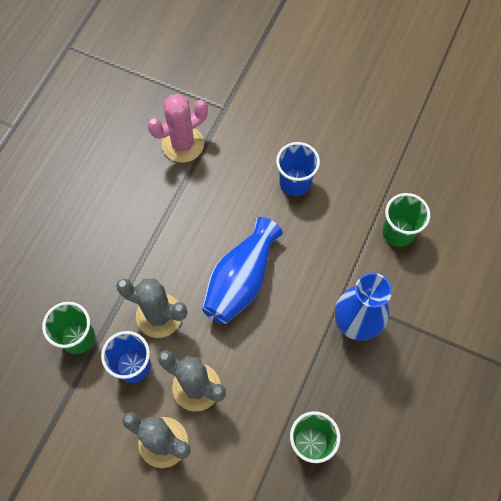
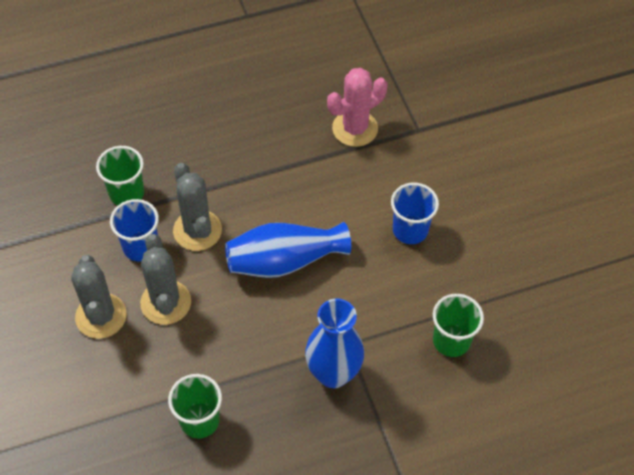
camera: 45 degrees right, 10 degrees down
(183, 144) = (355, 128): pink cactus -> pink cactus turned 45 degrees counterclockwise

